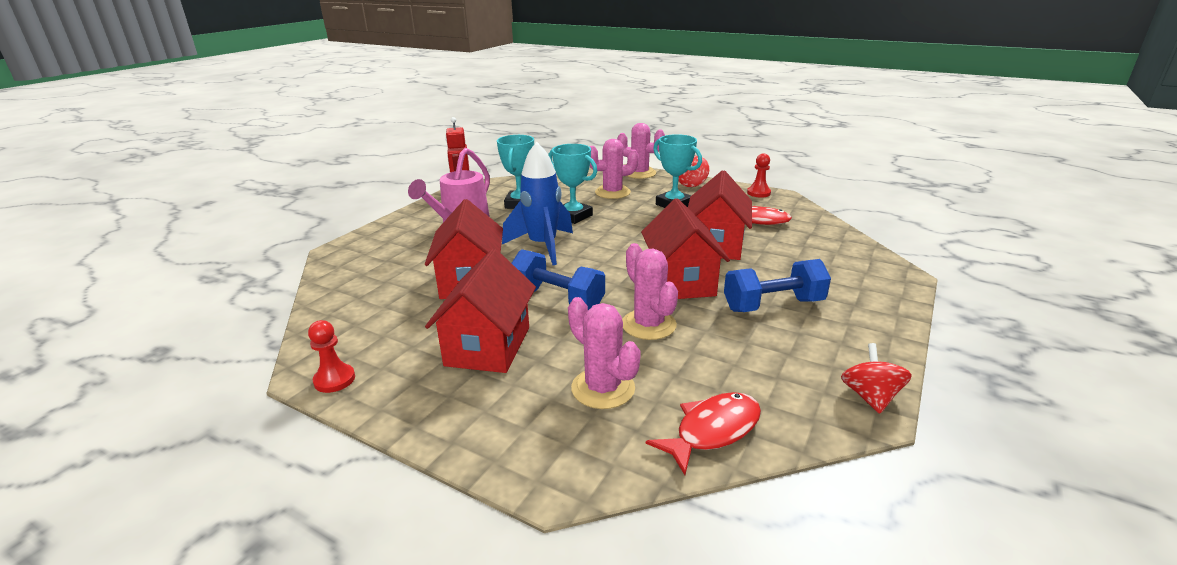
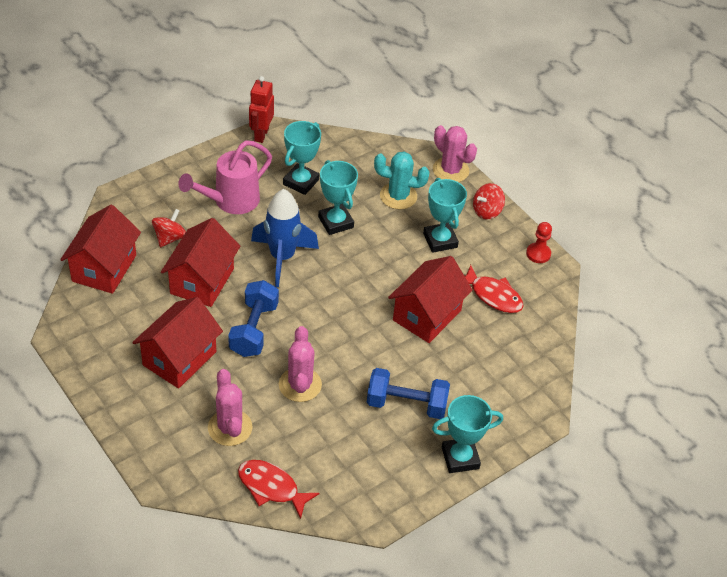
camera: 20 degrees right, 20 degrees up
(334, 380) = (72, 348): red pawn -> none
(557, 299) = (254, 329): blue dumbbell -> blue dumbbell turned 45 degrees clockwise
(612, 192) = (398, 196): pink cactus -> turquoise cactus
(681, 281) = (360, 349): red house -> red house (104, 268)
(712, 431) = (271, 487): red fish -> red fish turned 135 degrees counterclockwise
(870, 397) = (389, 508): red spinning top -> red spinning top (170, 238)
(877, 327) = (460, 458): none -> turquoise trophy

